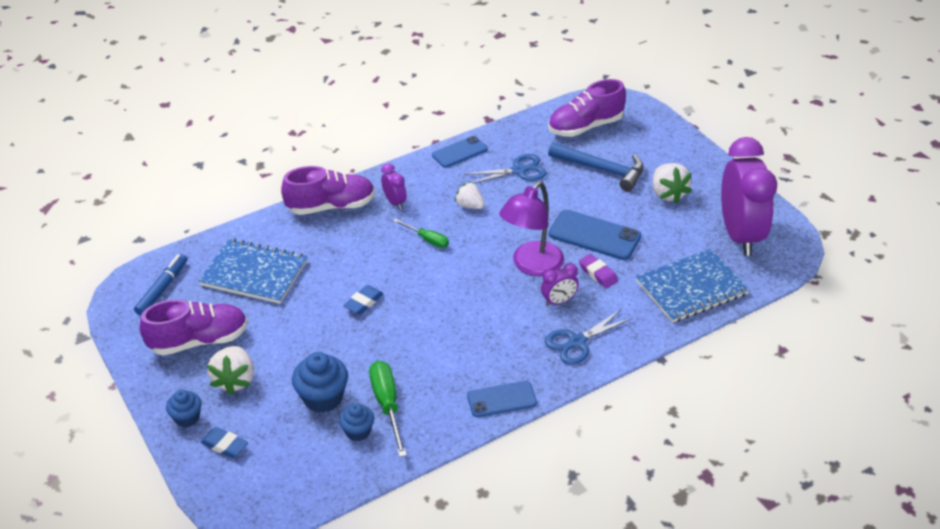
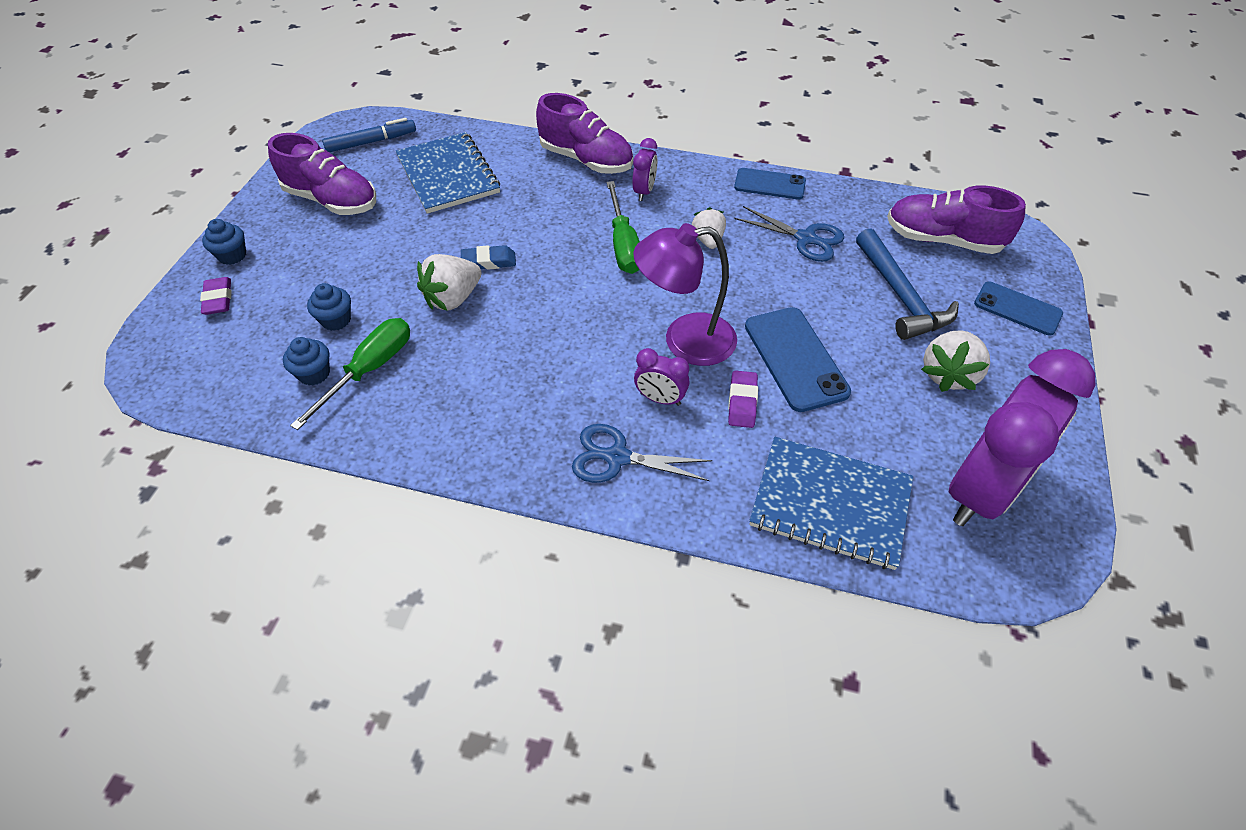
camera: 45 degrees right, 10 degrees up
(225, 445) = (218, 299): blue eraser -> purple eraser
(235, 380) = (305, 251): white strawberry -> white strawberry (453, 298)
(323, 398) = (336, 320): blue cupcake -> blue cupcake, size x0.62
(427, 240) = (623, 245): green screwdriver -> green screwdriver, size x1.60
(501, 399) = (464, 452): blue phone -> blue phone (1017, 309)

